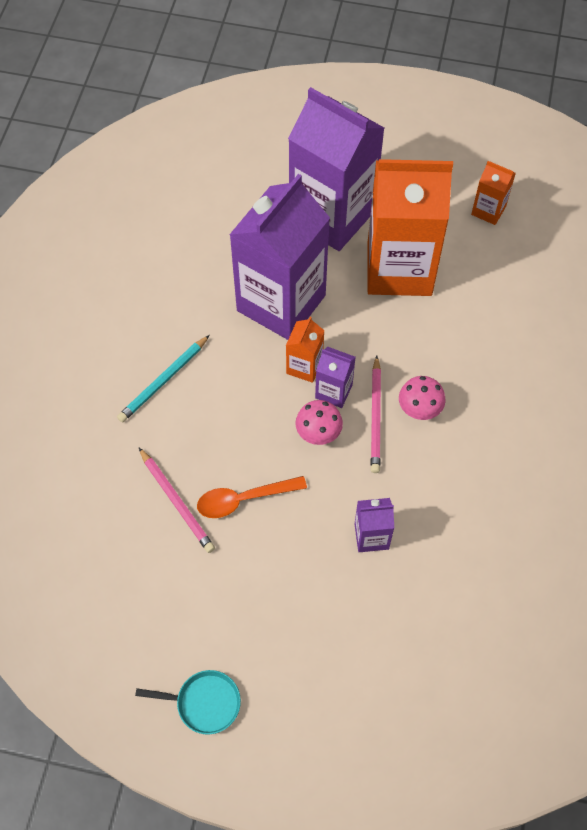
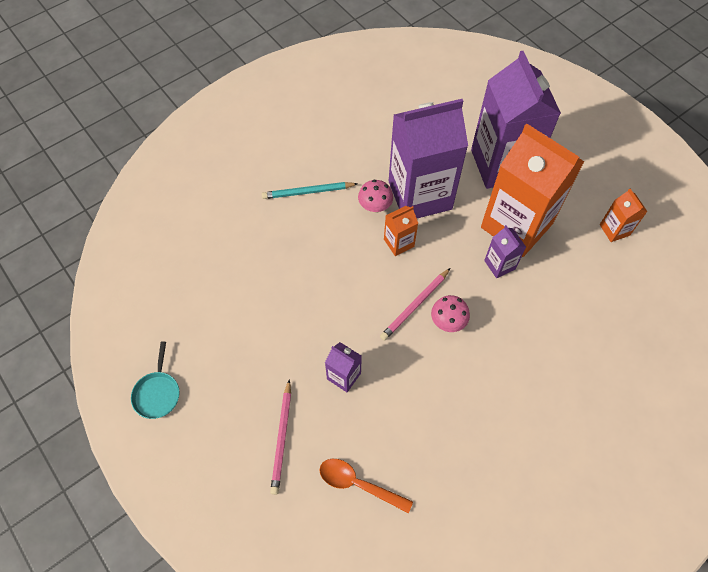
camera: 40 degrees right, 0 degrees up
(176, 502) = (250, 266): pink pencil -> pink pencil (282, 438)
(204, 703) = (157, 393): turquoise pan -> turquoise pan turned 45 degrees clockwise
(244, 499) = (289, 294): orange spoon -> orange spoon (358, 484)
(318, 433) = (370, 289): pink mushroom -> pink mushroom (375, 206)
(333, 391) = (403, 271): purple carton -> purple carton (499, 265)

